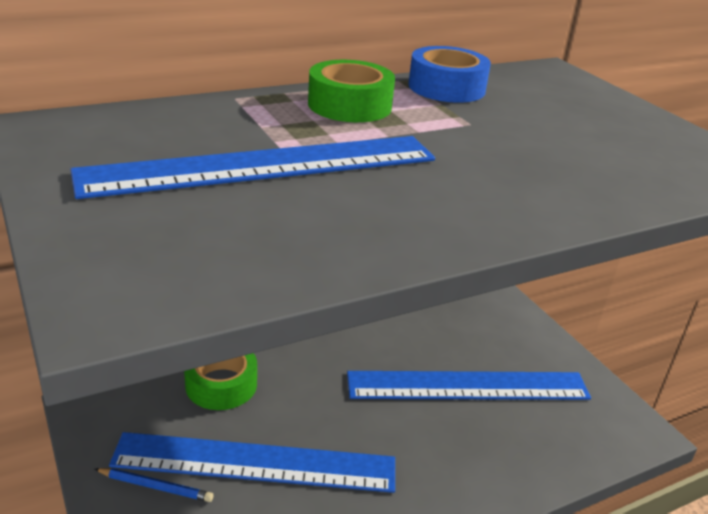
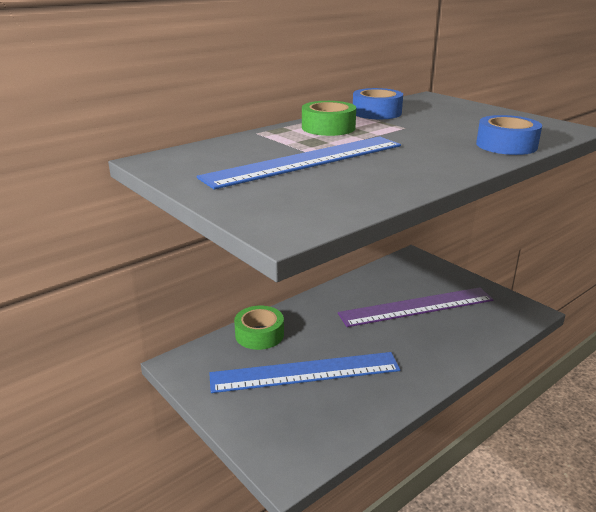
camera: 10 degrees left, 5 degrees down
(156, 487) = (248, 397): blue pencil -> none
(468, 386) = (416, 307): blue ruler -> purple ruler
(612, 188) = (506, 145): none -> blue tape

